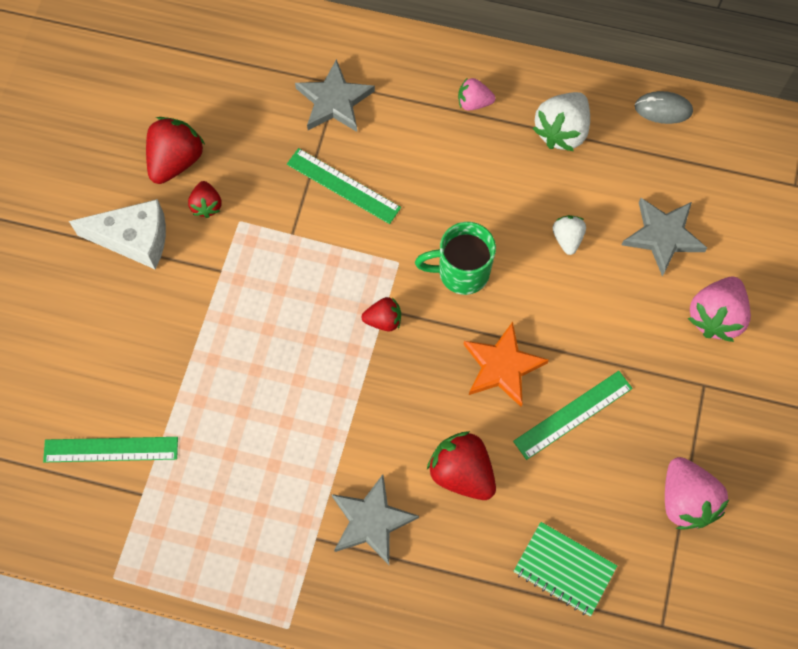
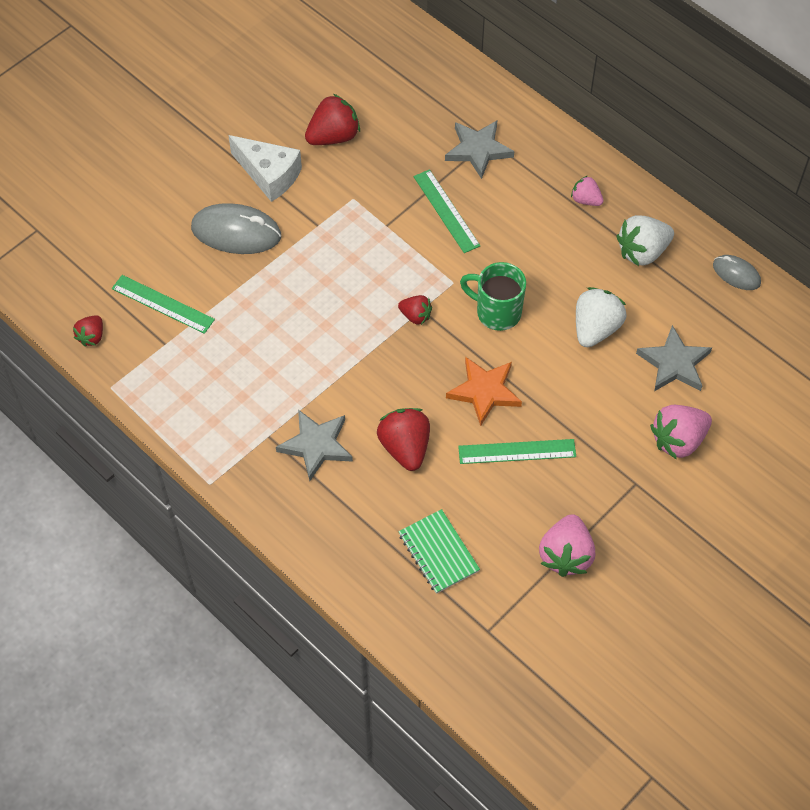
camera: 30 degrees right, 10 degrees down
(139, 324) = (236, 232): none -> grey mouse
(206, 205) = (336, 177): red strawberry -> red strawberry (91, 337)
(567, 238) = (595, 328): white strawberry -> white strawberry, size x1.74

